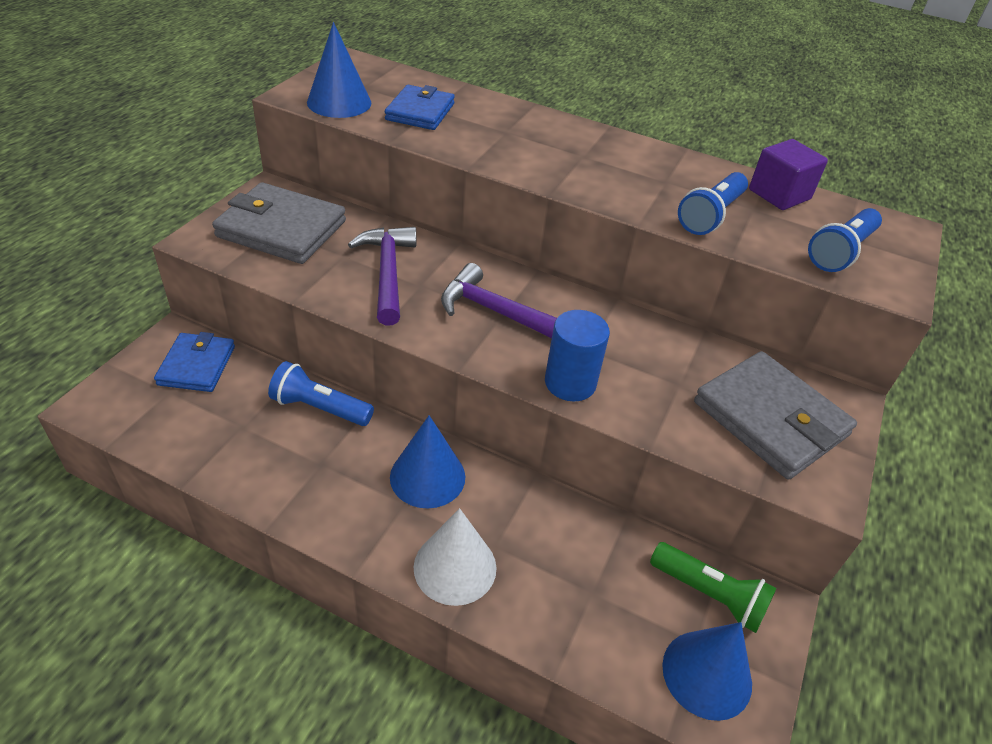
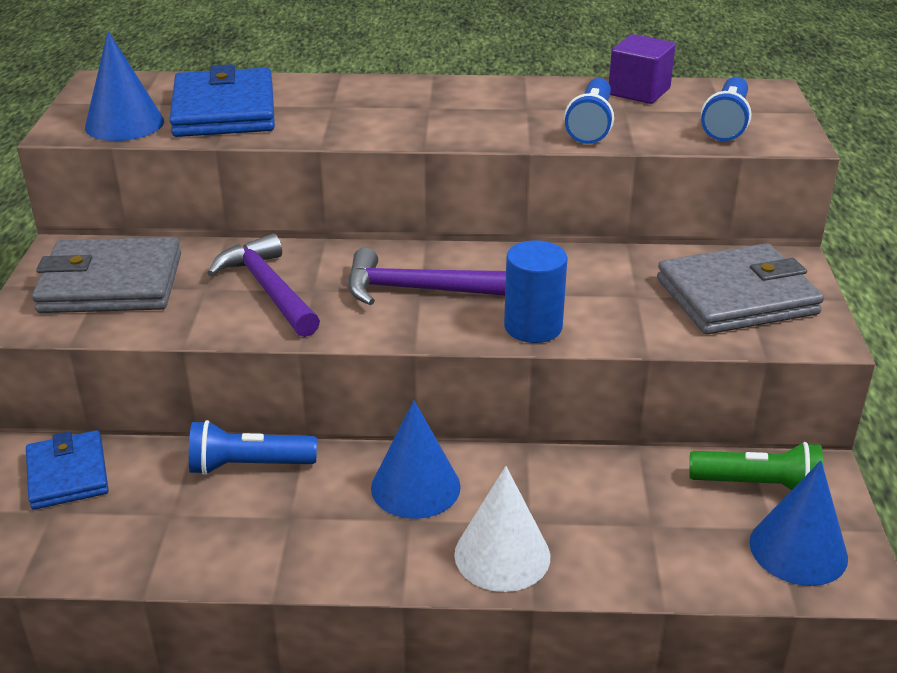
camera: 20 degrees left, 10 degrees down
(420, 112) = (224, 110): blue wallet -> blue wallet, size x1.56
(770, 419) = (736, 296): grey wallet -> grey wallet turned 45 degrees counterclockwise

